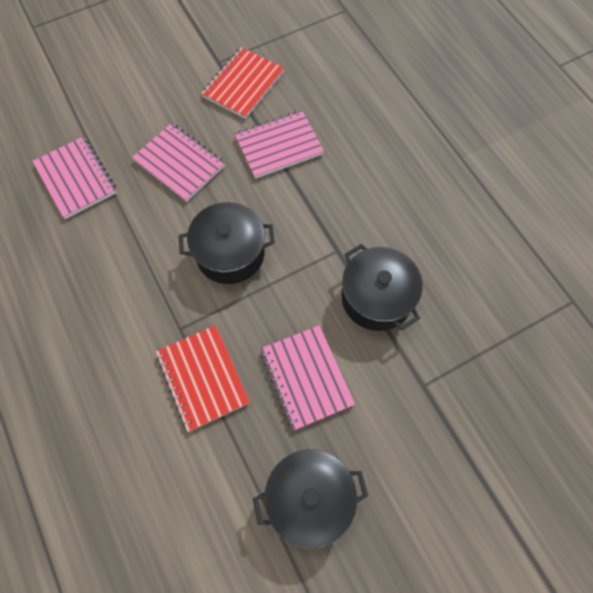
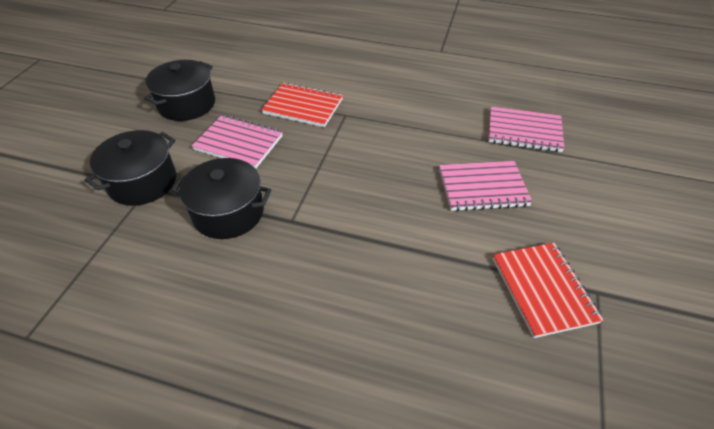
camera: 135 degrees right, 20 degrees down
(230, 253) = (367, 165): black pot -> black pot (142, 182)
(278, 146) = (434, 261): pink notebook -> none

